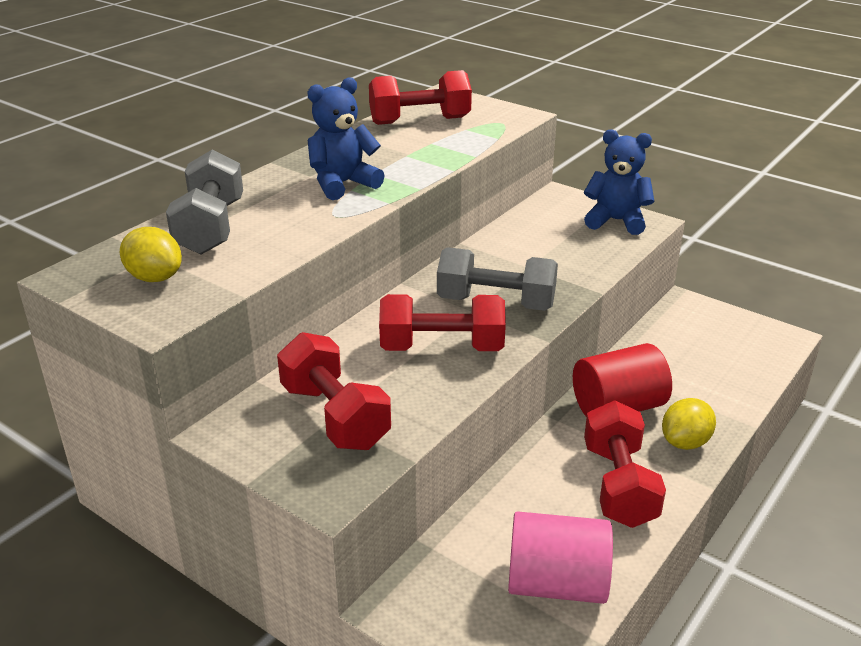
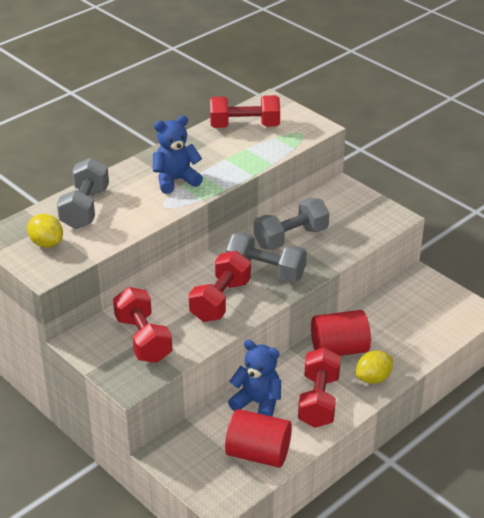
camera: 10 degrees right, 5 degrees up
(442, 347) = (220, 300): red dumbbell -> red dumbbell turned 75 degrees counterclockwise
(515, 258) = (291, 238): none -> grey dumbbell
(556, 584) = (258, 453): pink cylinder -> red cylinder
(616, 221) = (374, 214): blue teddy bear -> blue teddy bear (257, 403)

